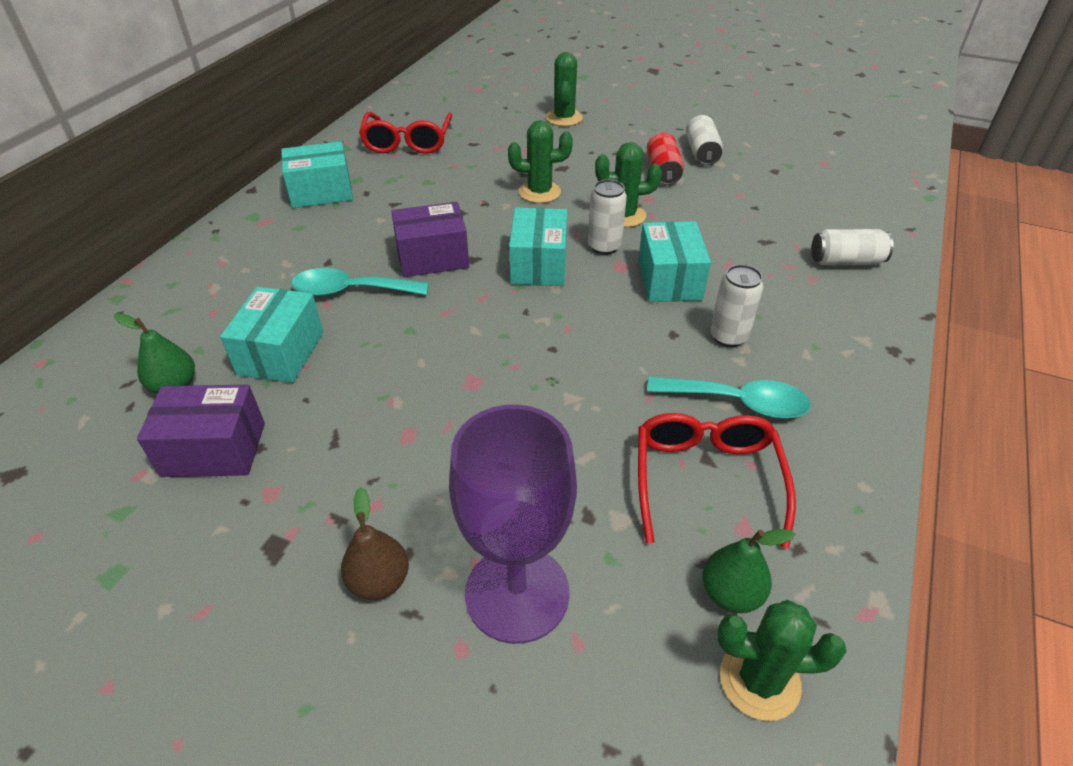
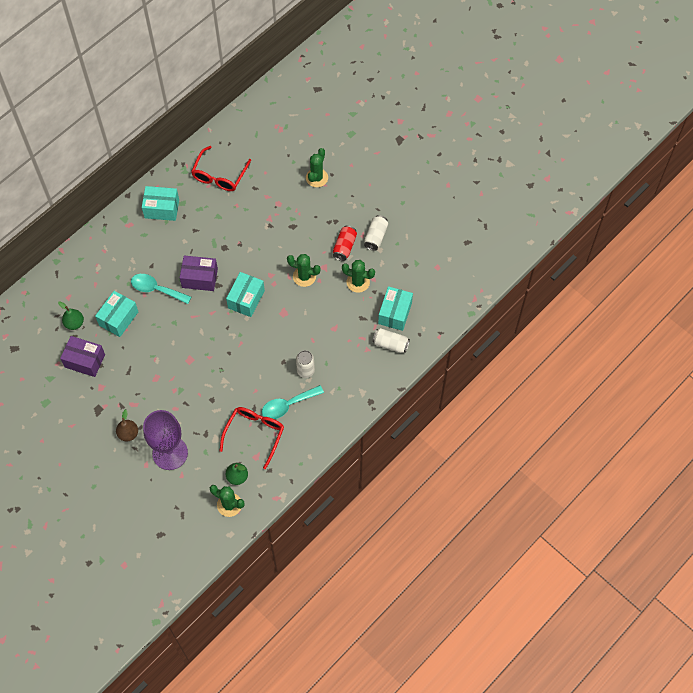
camera: 20 degrees right, 20 degrees up
(539, 192) = (271, 244): green cactus -> green cactus (358, 282)
(604, 246) = (282, 296): white can -> none
(669, 280) = (300, 329): turquoise box -> turquoise box (395, 313)
(738, 402) = (288, 405): turquoise spoon -> turquoise spoon turned 120 degrees clockwise

